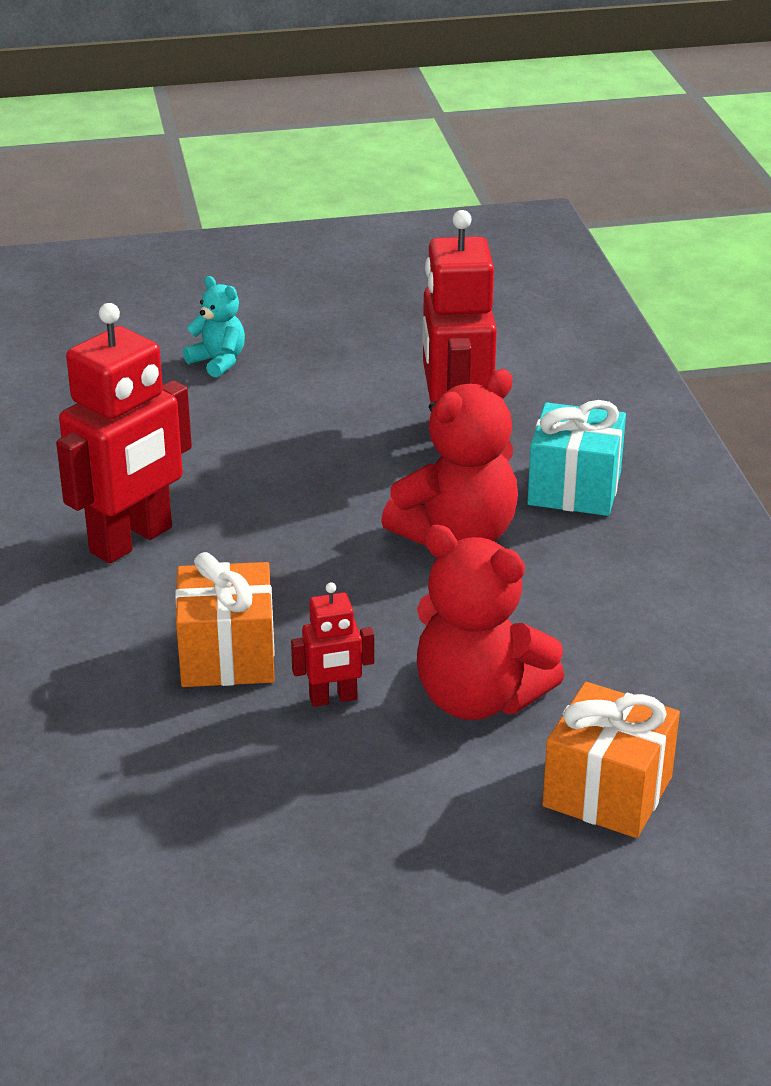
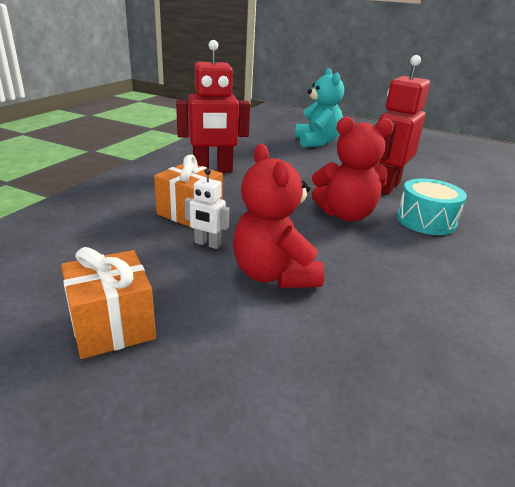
camera: 35 degrees right, 5 degrees down
(218, 362) = (316, 142): turquoise teddy bear -> turquoise teddy bear, size x1.86
(333, 699) = (207, 244): red robot -> white robot
(574, 488) = (426, 221): turquoise gift -> turquoise drum
(607, 791) = (287, 354): orange gift -> orange gift (112, 326)

